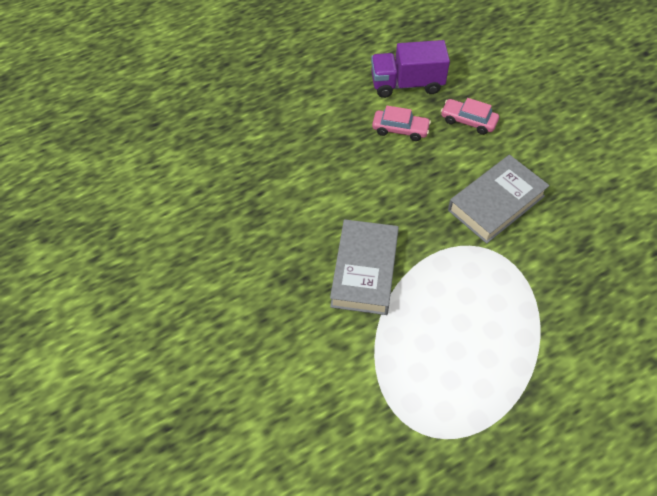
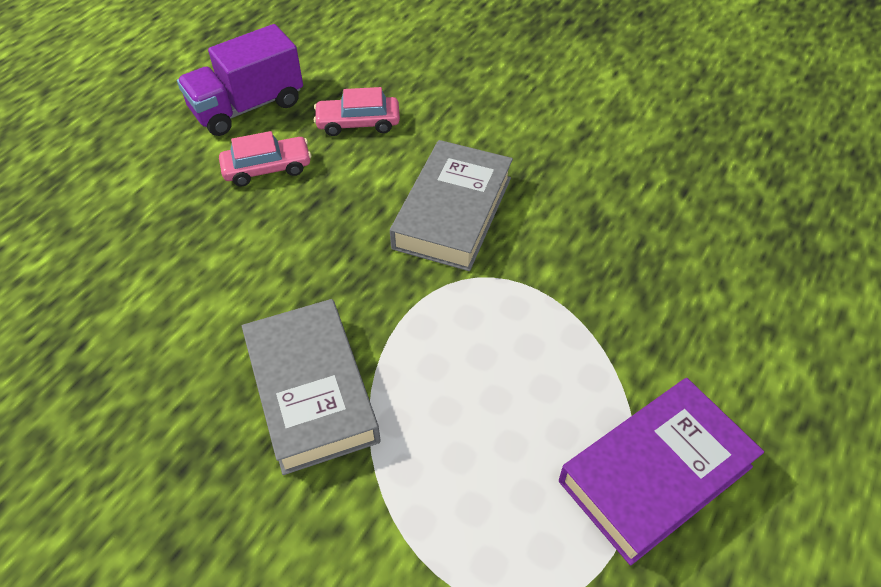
camera: 30 degrees left, 5 degrees down
(528, 405) = (655, 474): none -> purple book

